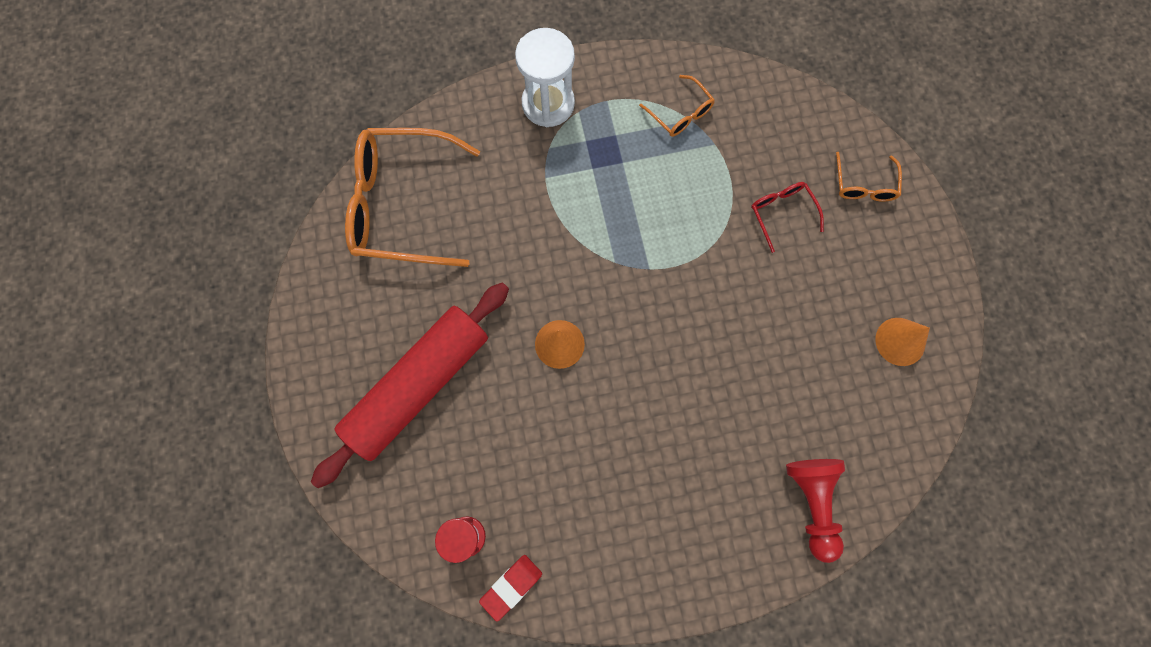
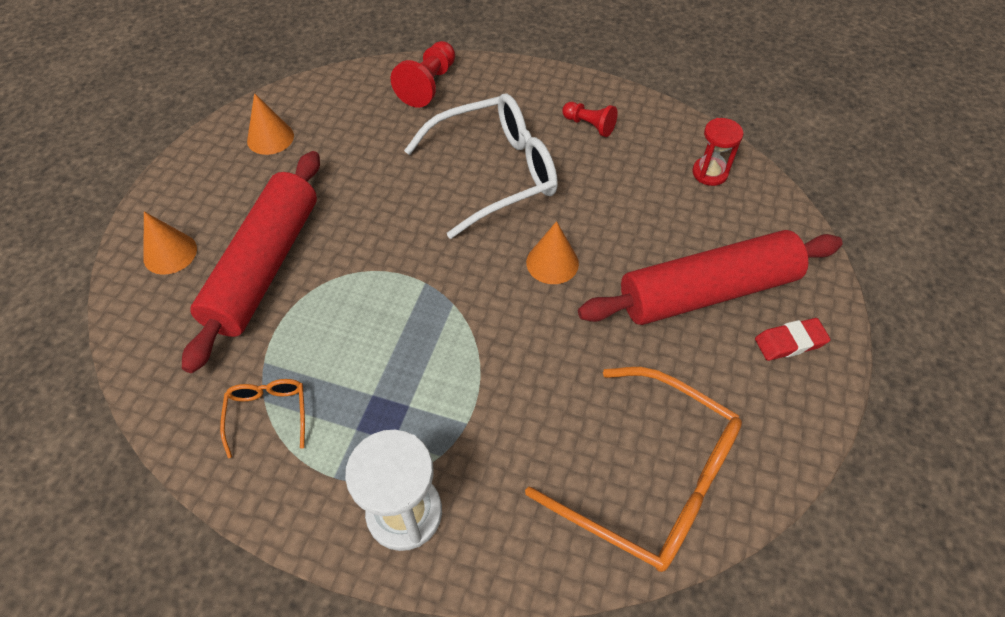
camera: 150 degrees left, 20 degrees down
(511, 586) = (686, 132): red eraser -> red eraser (790, 342)
(614, 538) = (589, 125): none -> red pawn
(668, 416) = (494, 173): none -> white glasses
(782, 214) = (265, 266): red glasses -> red rolling pin
(864, 184) = (170, 253): orange glasses -> orange cone

